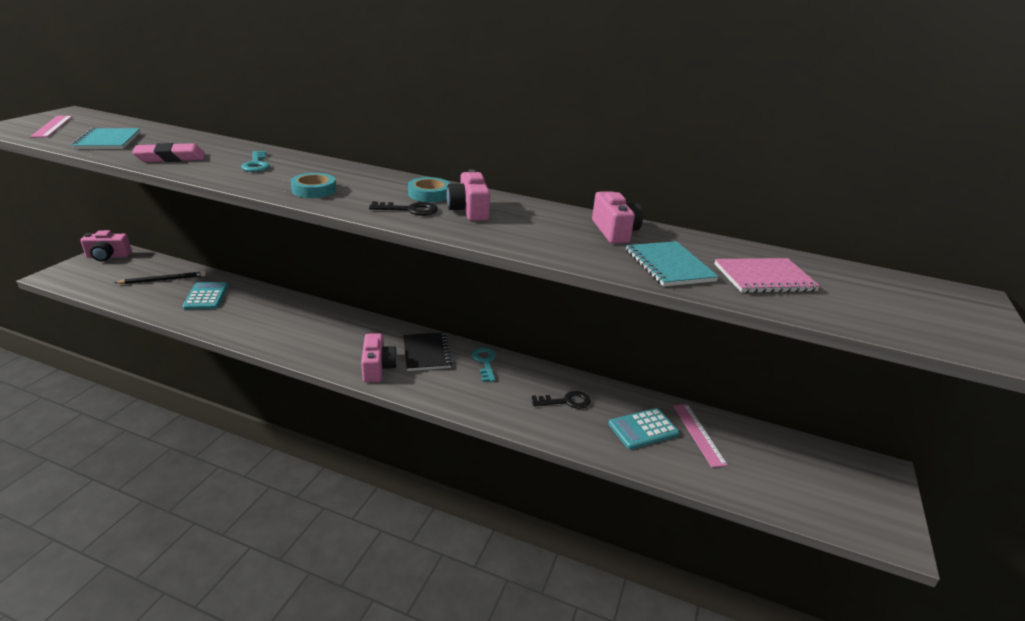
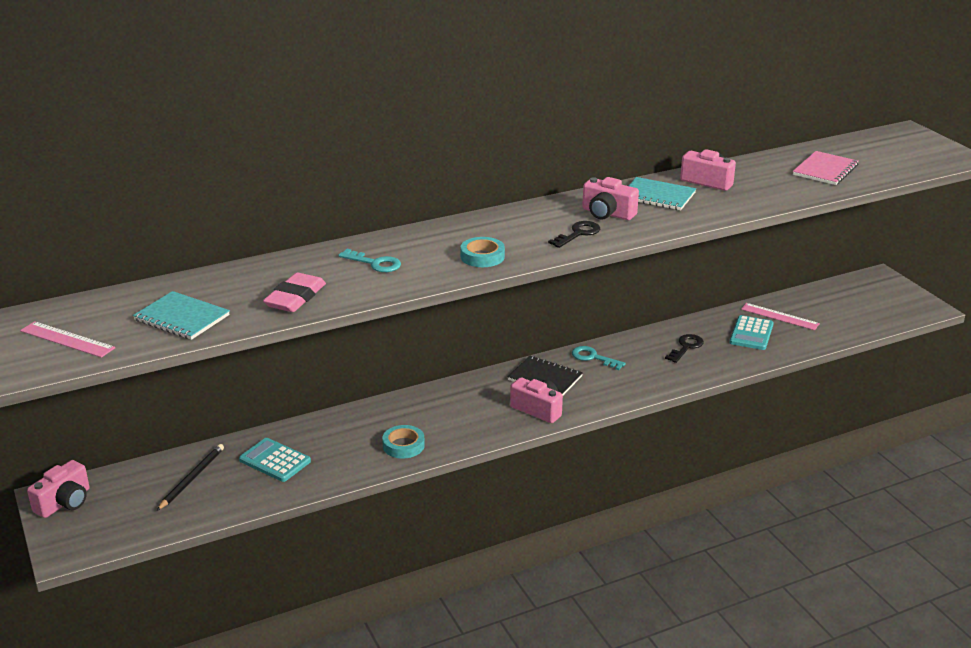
camera: 45 degrees left, 0 degrees up
(429, 194) = (553, 216): turquoise tape -> turquoise tape (403, 445)
(669, 266) = (778, 188): turquoise notebook -> turquoise notebook (657, 196)

